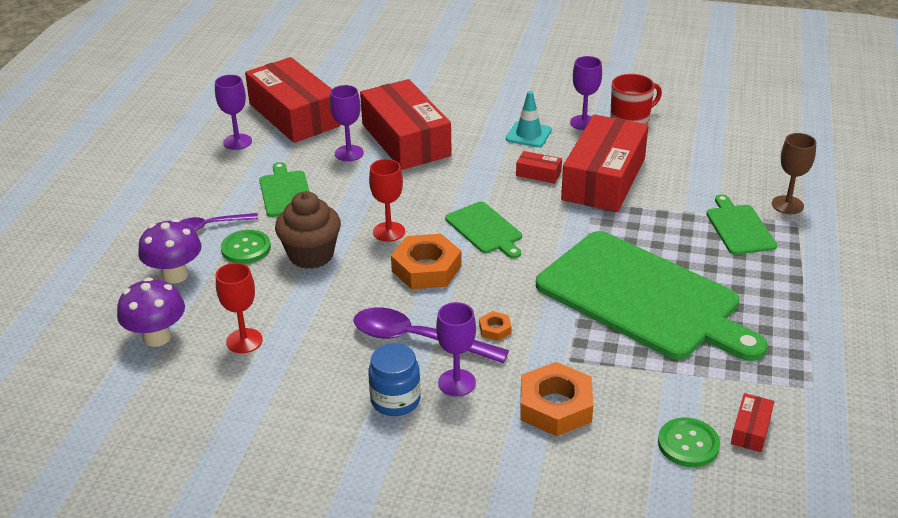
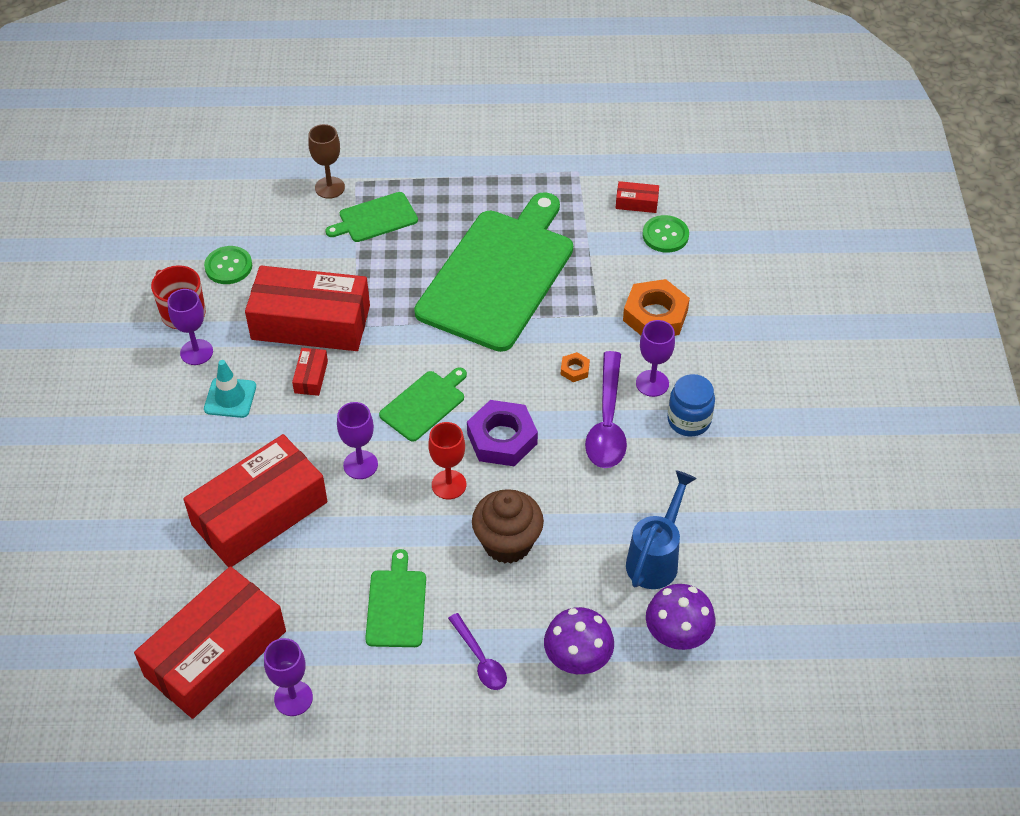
camera: 105 degrees left, 15 degrees up
(244, 341) = (656, 558): red goblet -> blue watering can
(246, 248) = (512, 608): green button -> green button (228, 266)
(285, 192) = (396, 605): green cutting board -> green cutting board turned 120 degrees clockwise
(349, 153) = (299, 564): purple goblet -> purple goblet (360, 465)
(426, 268) = (502, 439): orange nut -> purple nut

